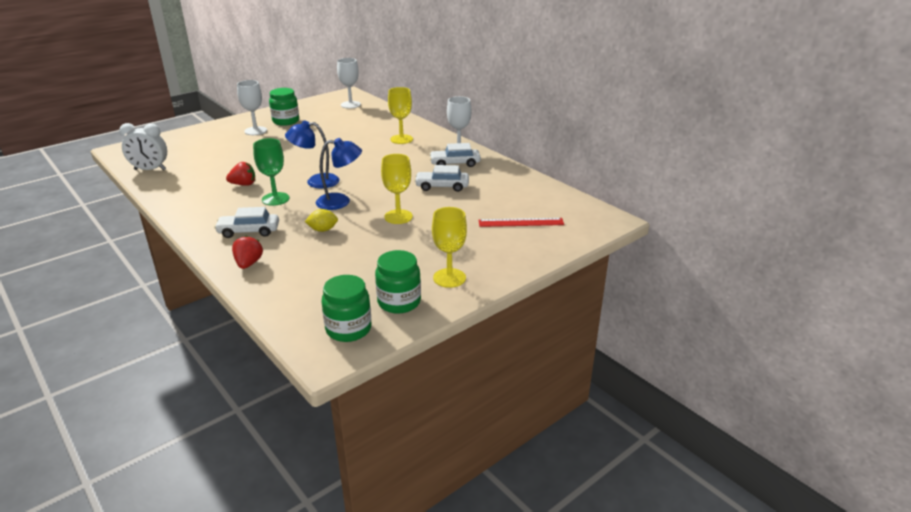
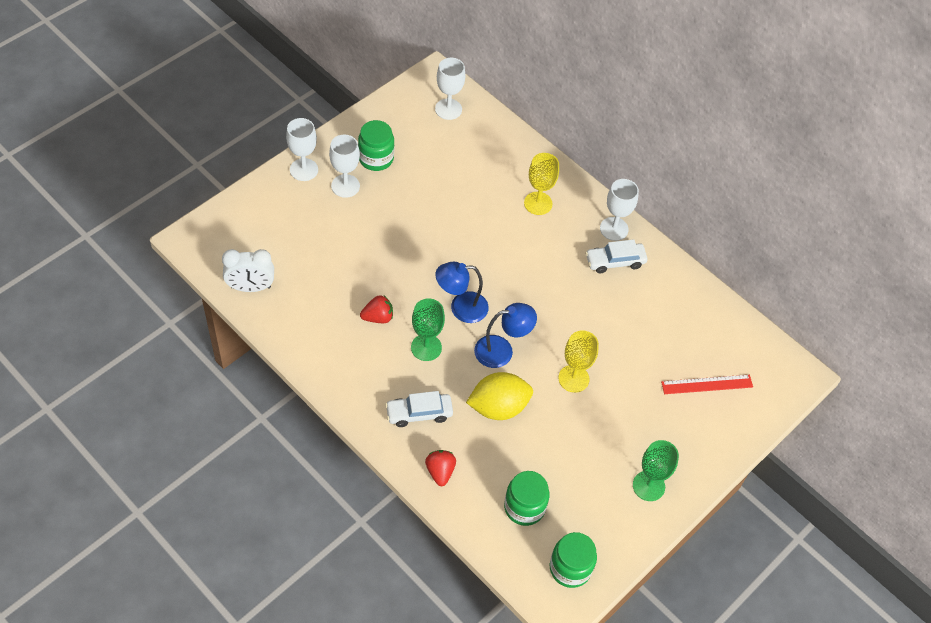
camera: 10 degrees left, 25 degrees up
(229, 124) = (304, 170): none -> white goblet
(323, 230) = (498, 407): yellow lemon -> yellow lemon, size x1.93
(399, 302) = (607, 526): green jar -> green jar (524, 507)
(442, 186) = (609, 314): white car -> none
(449, 278) = (648, 486): yellow goblet -> green goblet

